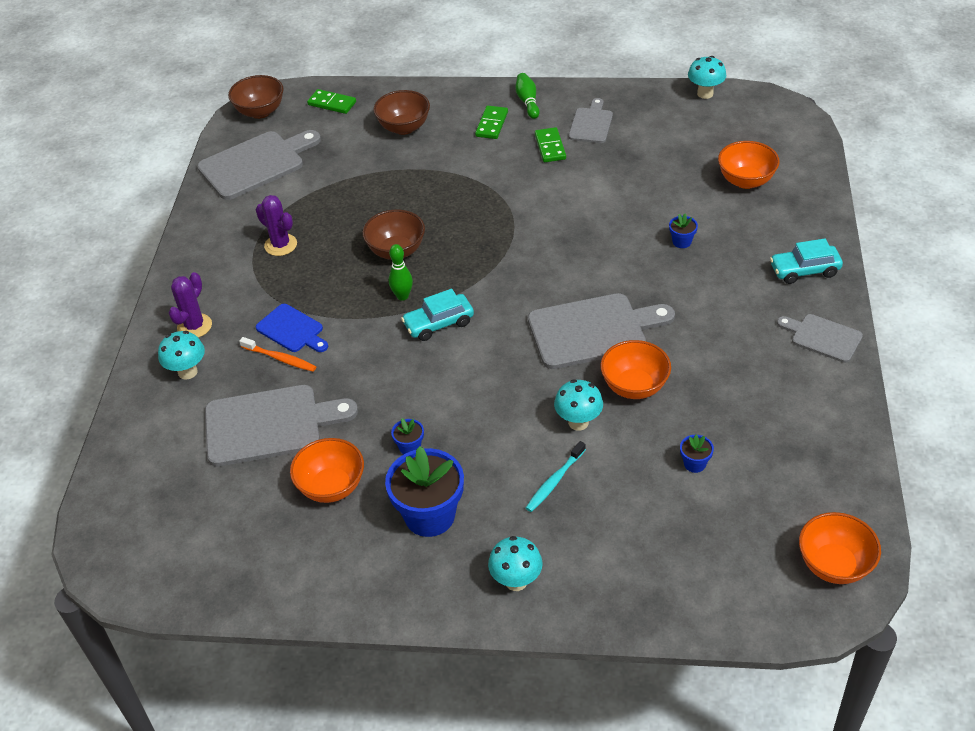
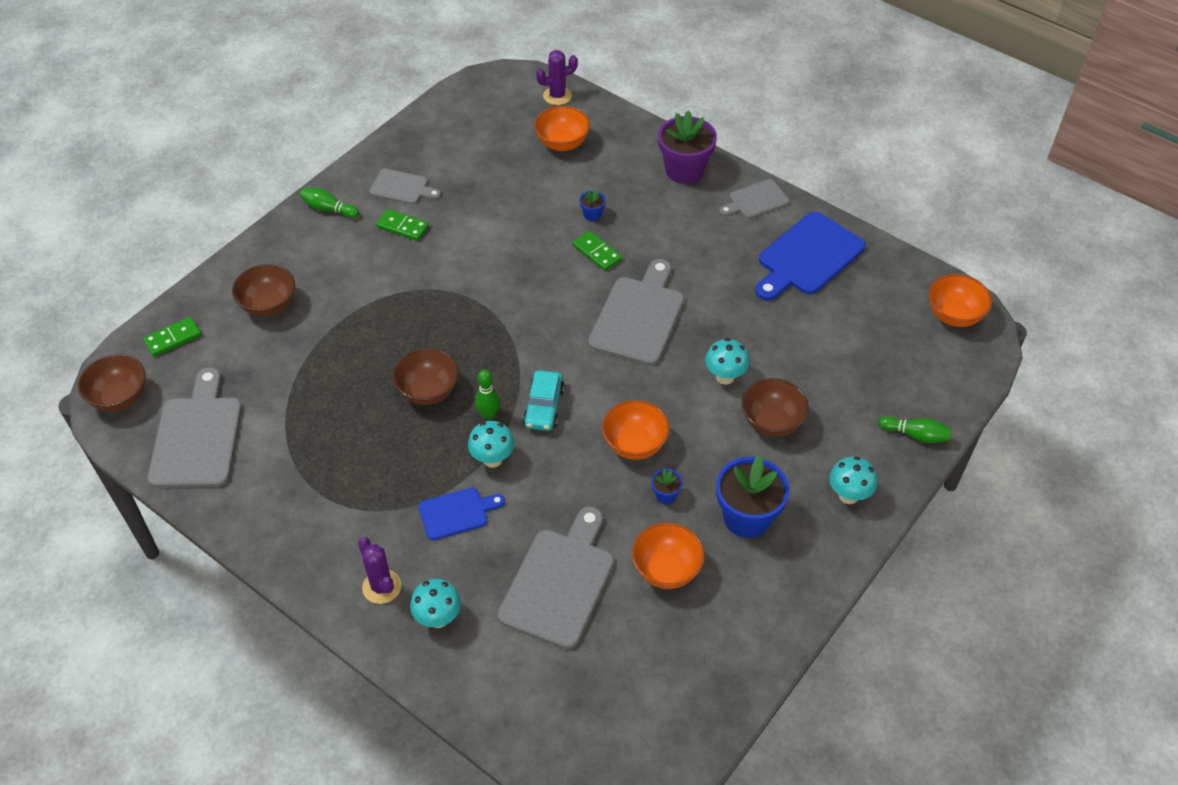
camera: 60 degrees left, 5 degrees up
(280, 245) = (335, 470): purple cactus -> purple cactus (557, 96)
(280, 358) = (485, 538): orange toothbrush -> none
(491, 124) = (332, 246): green domino -> green domino (597, 253)
(554, 481) = (771, 422): turquoise toothbrush -> brown bowl
(591, 124) = (402, 188): grey cutting board -> grey cutting board turned 150 degrees clockwise
(634, 386) = (716, 325): orange bowl -> orange bowl (634, 444)
(638, 602) = (915, 435): none -> green bowling pin
(694, 464) = (816, 334): blue flower pot -> none
(705, 93) = (440, 106): turquoise mushroom -> turquoise mushroom (492, 459)
(790, 410) = (808, 257): none -> blue cutting board
(804, 270) = (684, 170): turquoise car -> purple flower pot

